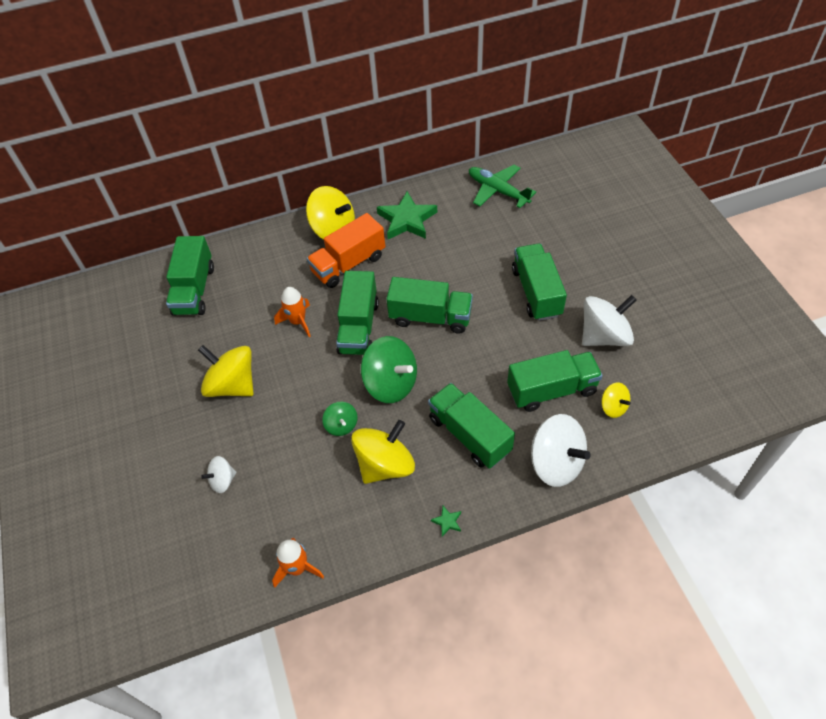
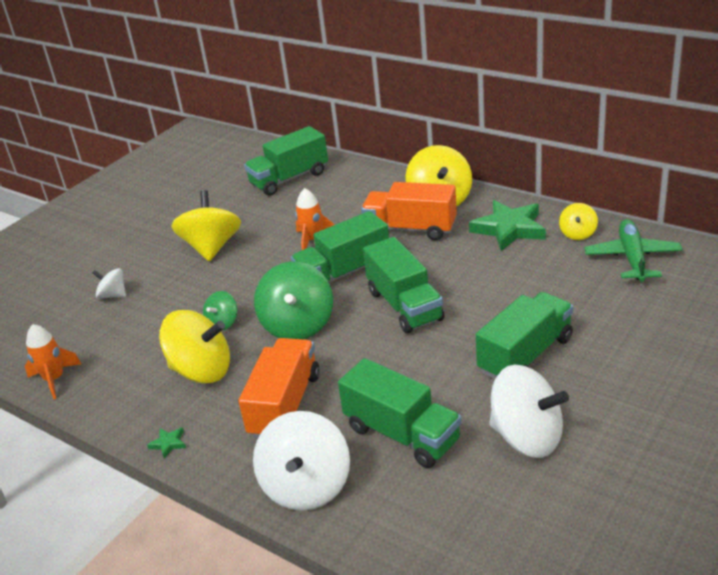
camera: 55 degrees right, 20 degrees down
(469, 434) = (285, 405): green truck -> orange truck
(613, 407) = (429, 496): yellow spinning top -> yellow spinning top (577, 234)

